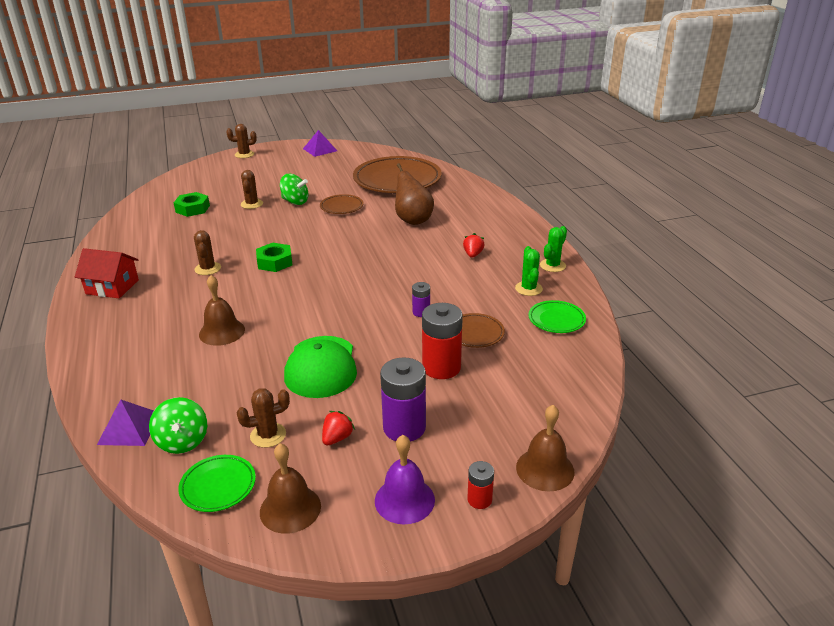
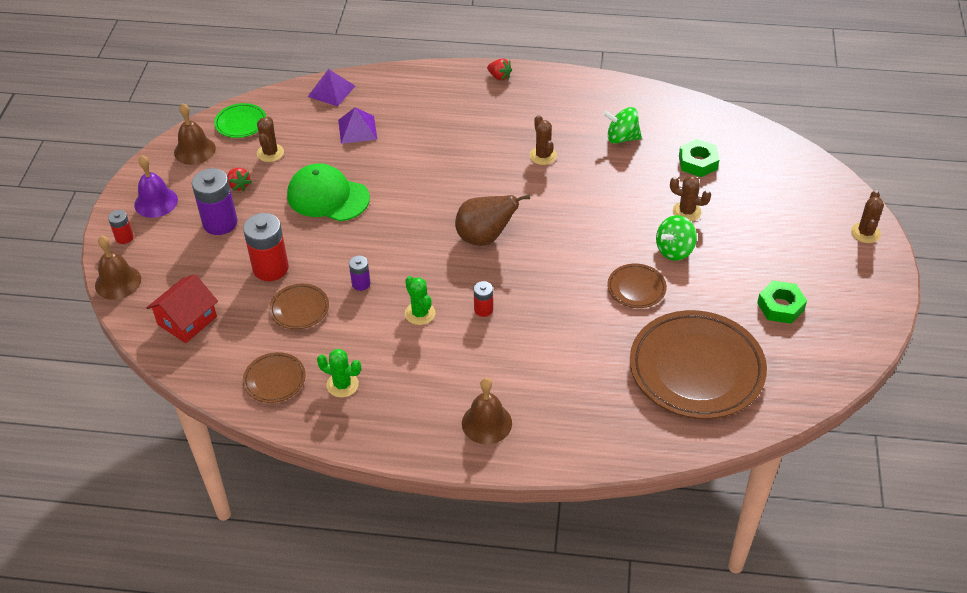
camera: 115 degrees right, 15 degrees up
(112, 287) = (545, 94): red house -> red house (187, 320)
(182, 441) = (297, 113): green spinning top -> green spinning top (621, 138)
(208, 269) = (543, 156): brown cactus -> brown cactus turned 60 degrees clockwise
(222, 332) = (422, 149): brown bell -> brown bell (486, 423)
(275, 262) = (527, 204): green nut -> green nut (780, 306)
(320, 149) = (856, 317): purple pyramid -> purple pyramid (357, 129)
(405, 253) = (483, 309): none -> red battery
(412, 220) = (562, 344): brown pear -> brown pear (485, 237)
(473, 254) = (443, 367): red strawberry -> red strawberry (499, 77)
(552, 265) = (372, 430): green cactus -> green cactus (420, 313)
(556, 320) = (275, 380): green plate -> brown plate

